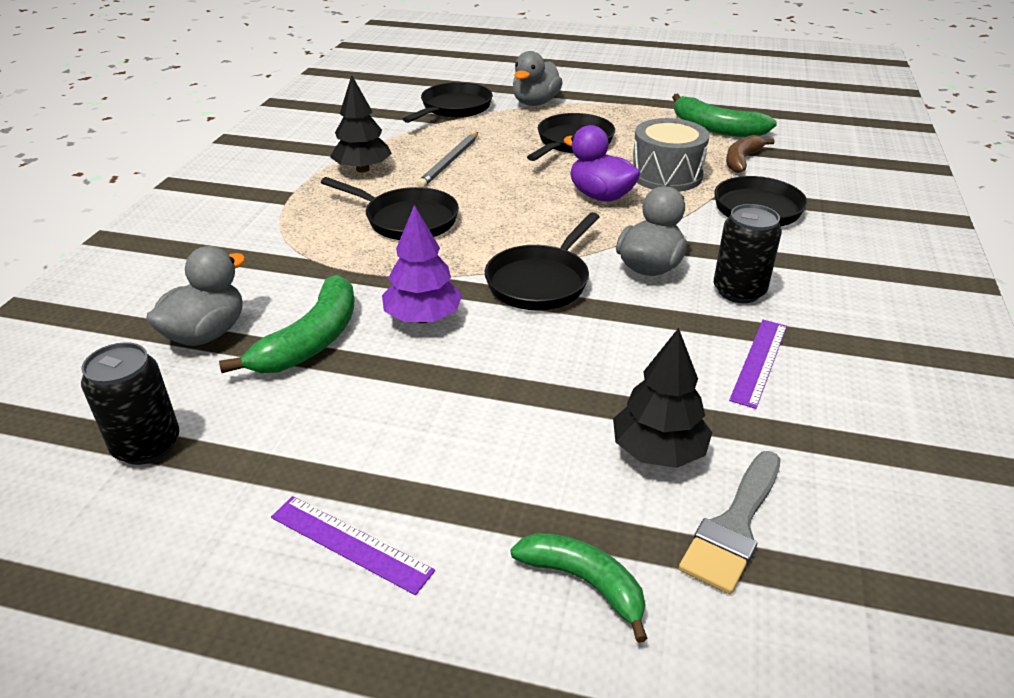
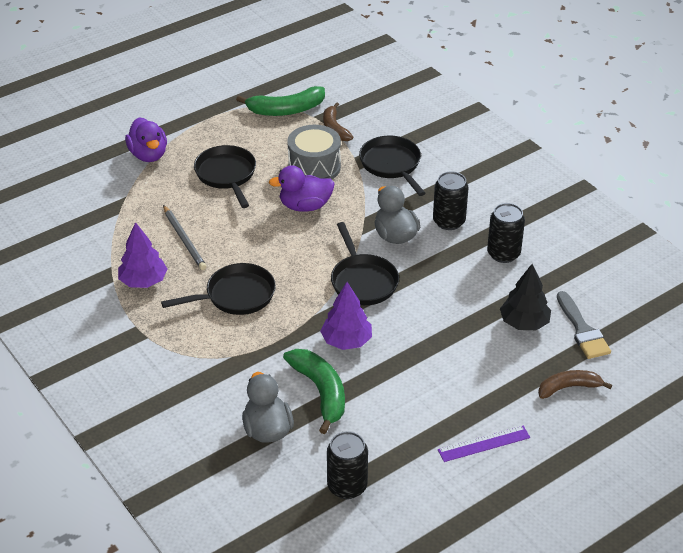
camera: 50 degrees left, 5 degrees up
(362, 169) = (143, 281): black tree -> purple tree
(454, 108) = (105, 194): black pan -> none
(535, 103) = (148, 155): grey duck -> purple duck
(584, 582) = (568, 388): green banana -> brown banana
(759, 362) = (503, 254): purple ruler -> black can

